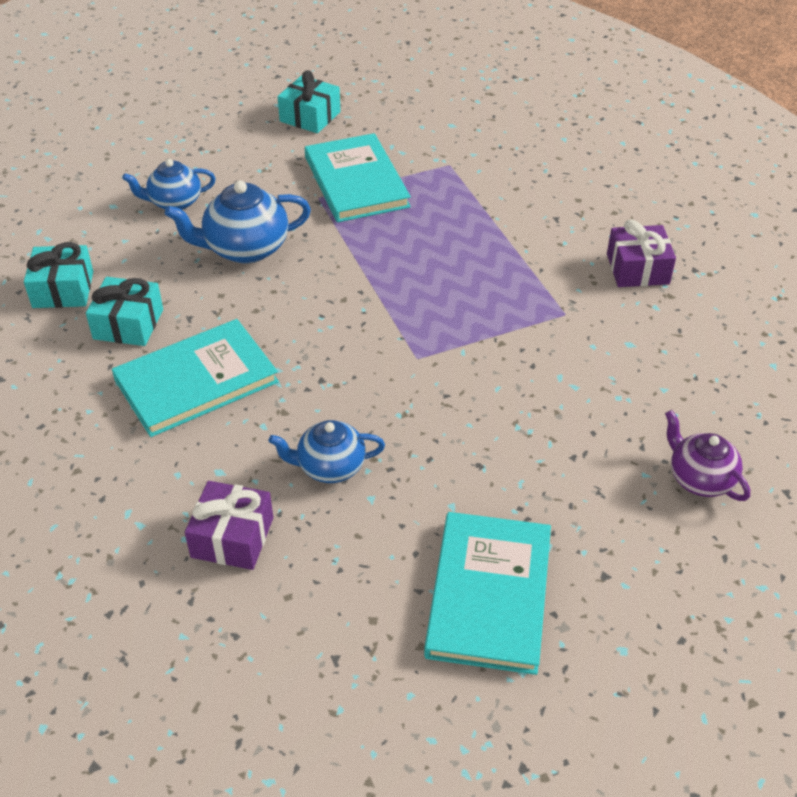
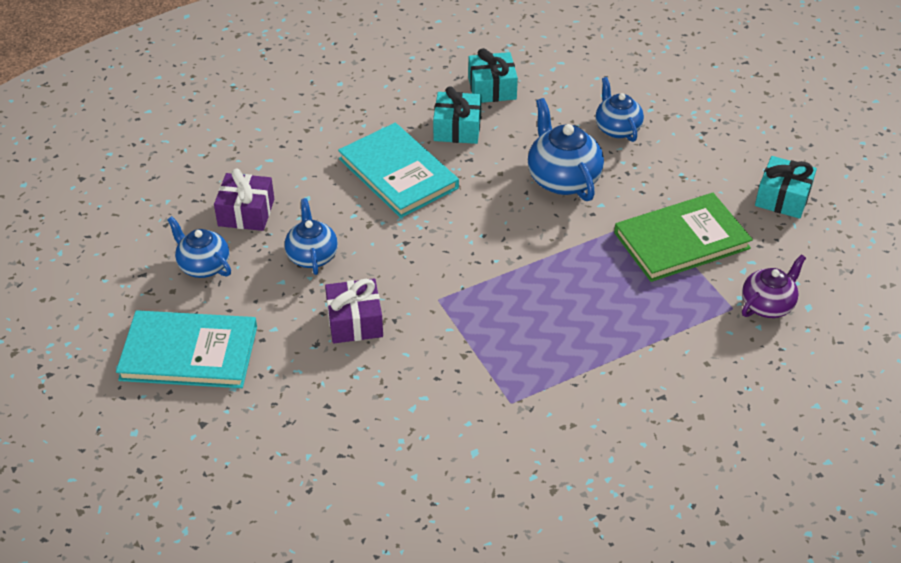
camera: 85 degrees right, 0 degrees up
(329, 584) = (203, 266): none -> blue teapot
(356, 182) = (681, 240): turquoise book -> green book
(637, 269) = (591, 464): purple gift -> purple gift (355, 321)
(700, 479) = (303, 495): purple teapot -> purple teapot (767, 305)

